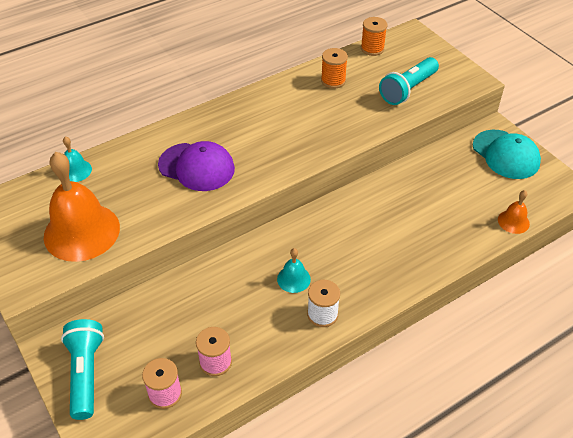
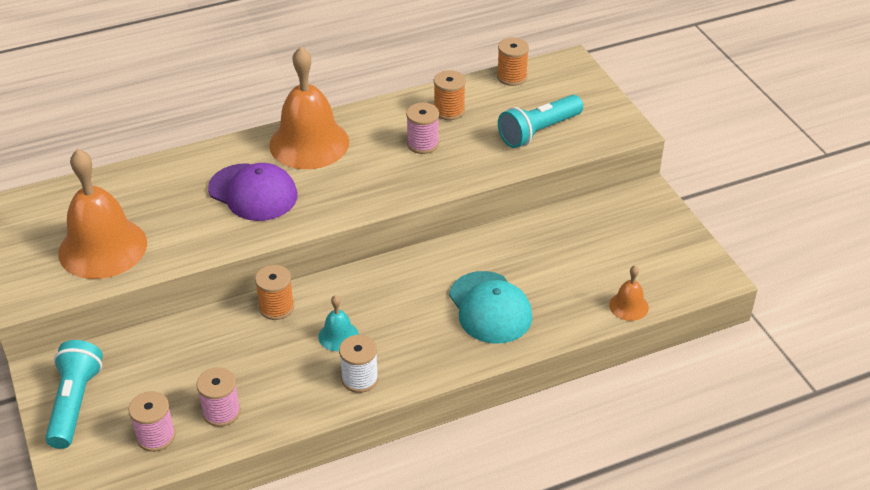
camera: 10 degrees right, 5 degrees down
(75, 170) = (113, 180): turquoise bell -> none
(230, 120) = (309, 143): none -> orange bell
(235, 261) = (276, 307): none -> orange spool
(321, 110) = (423, 144): none -> pink spool
(506, 154) = (649, 226): turquoise cap -> turquoise cap (490, 308)

